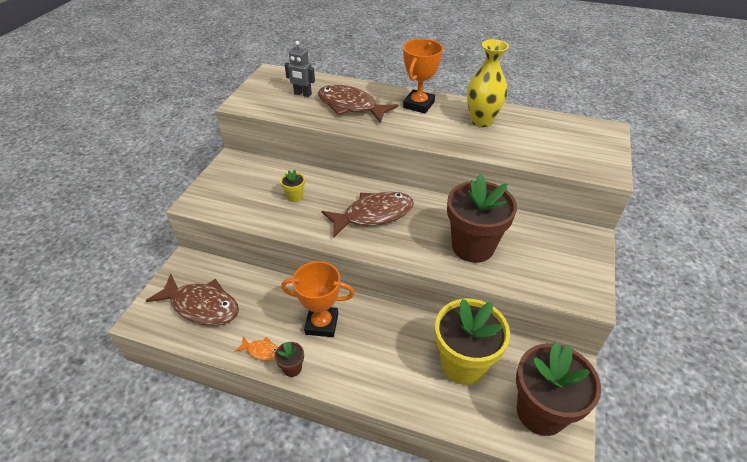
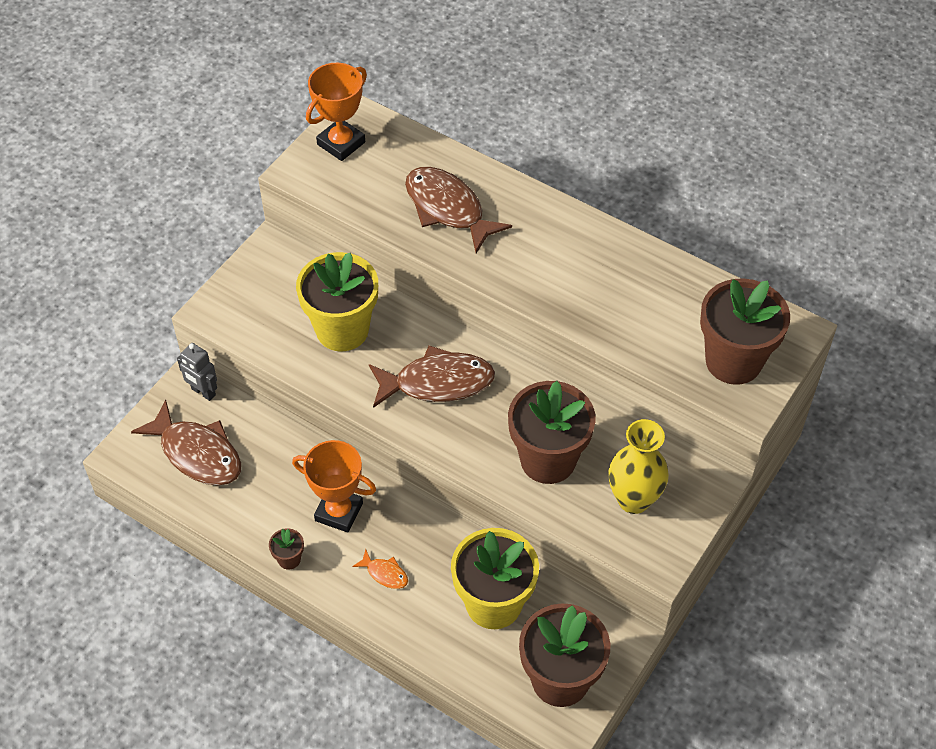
camera: 15 degrees right, 10 degrees up
(262, 351) = (258, 530): orange fish -> orange fish (385, 573)
(295, 196) = (342, 330): yellow flower pot -> yellow flower pot, size x2.41
(302, 94) = (387, 170): grey robot -> grey robot (203, 392)
(418, 105) = (546, 226): orange trophy -> orange trophy (341, 143)
(481, 121) = (622, 276): yellow vase -> yellow vase (633, 499)
(581, 151) = (733, 361): none -> brown flower pot

